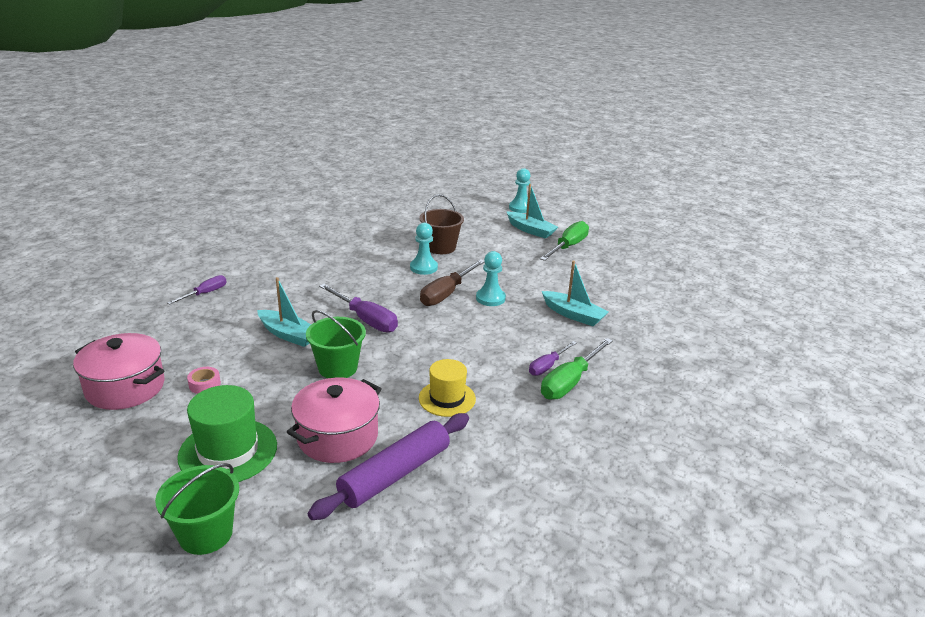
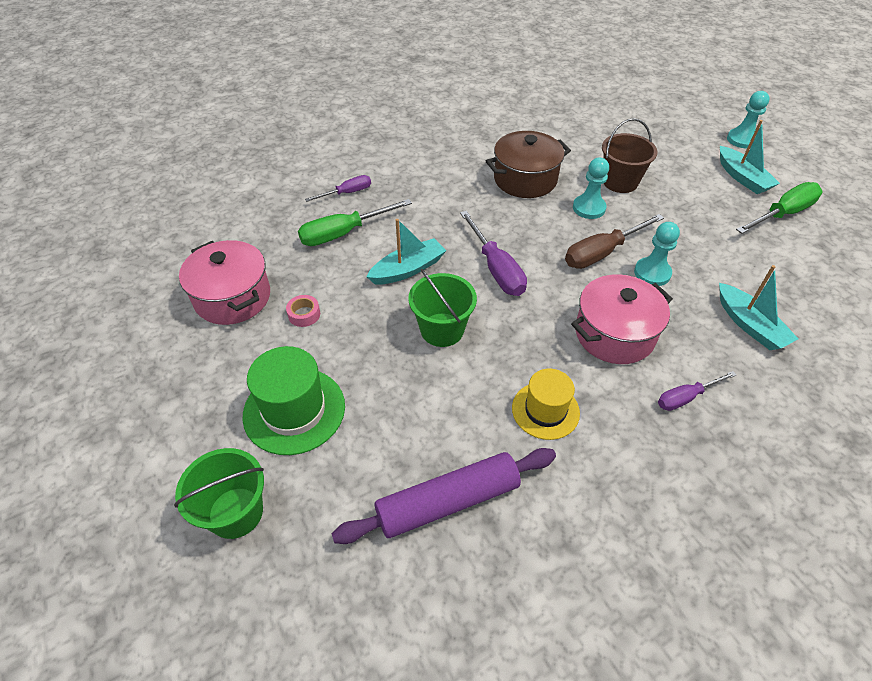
camera: 25 degrees right, 20 degrees up
(288, 335) = (408, 269): turquoise boat -> turquoise boat turned 90 degrees counterclockwise
(337, 437) = (407, 427): pink pot -> pink pot (614, 334)
(363, 258) = (525, 179): none -> brown pot
(570, 382) = (706, 431): green screwdriver -> green screwdriver (344, 233)

